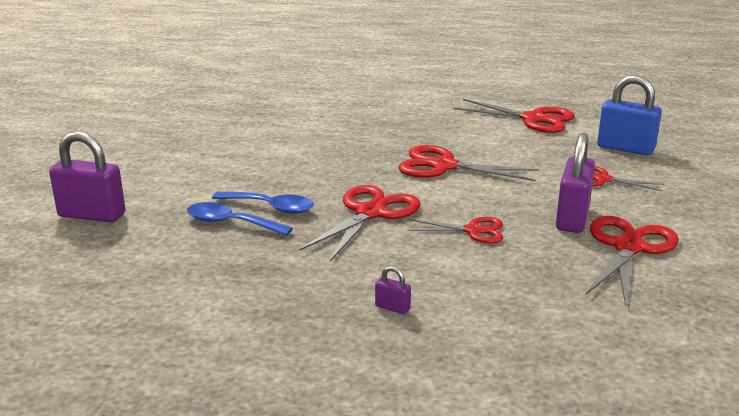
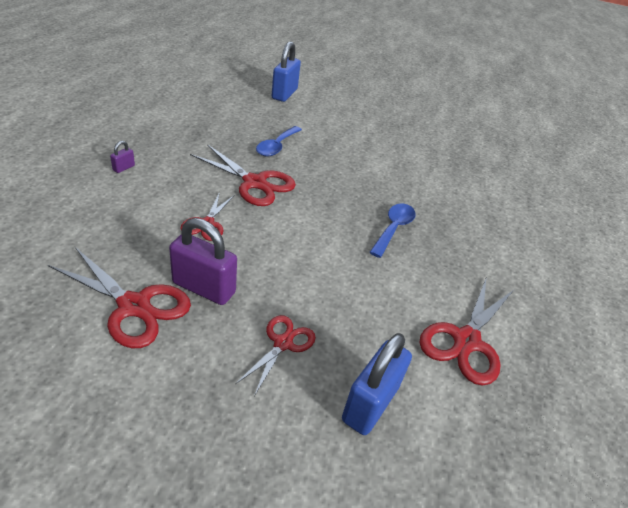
camera: 90 degrees right, 15 degrees up
(92, 215) = (284, 94): purple padlock -> blue padlock
(231, 223) = (259, 131): blue spoon -> blue spoon (393, 229)
(444, 166) = (334, 237): red scissors -> none

